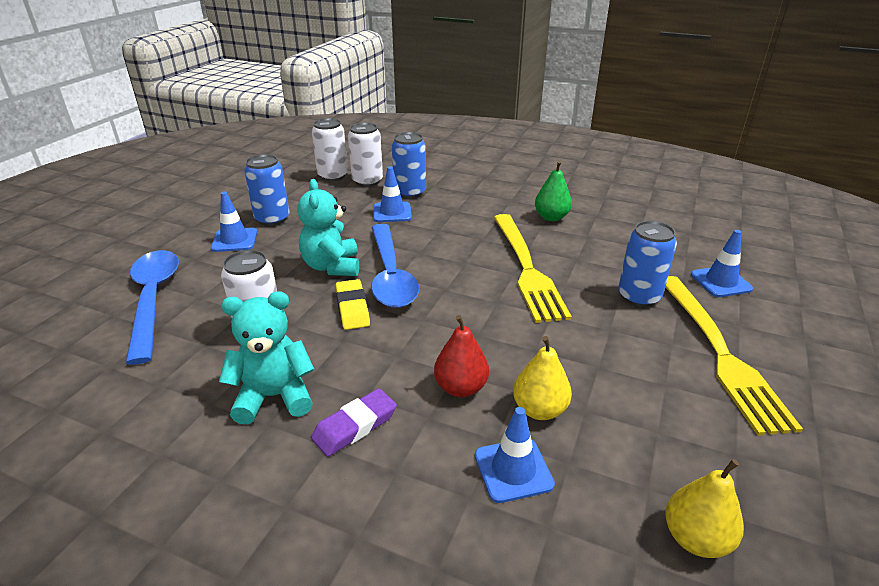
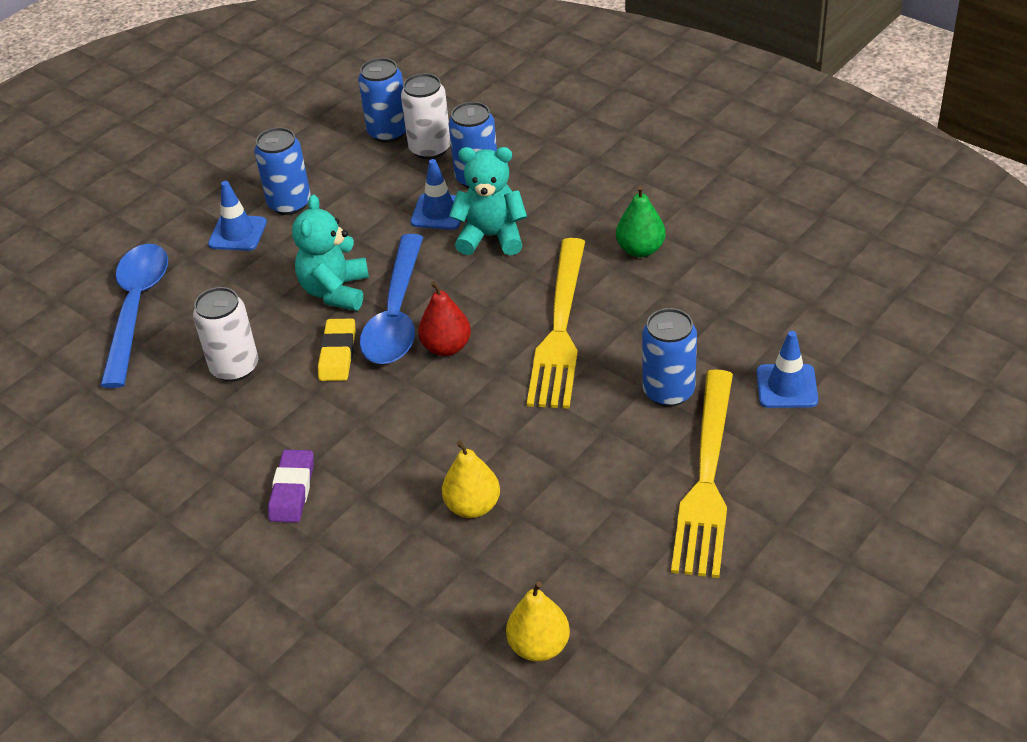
camera: 20 degrees right, 10 degrees up
(274, 396) = (229, 446): turquoise teddy bear -> turquoise teddy bear (491, 237)
(333, 176) = (388, 132): white can -> blue can
(355, 426) = (292, 490): purple eraser -> purple eraser turned 60 degrees counterclockwise
(461, 387) = (408, 469): red pear -> red pear (446, 347)
(513, 470) = (416, 558): blue traffic cone -> none

